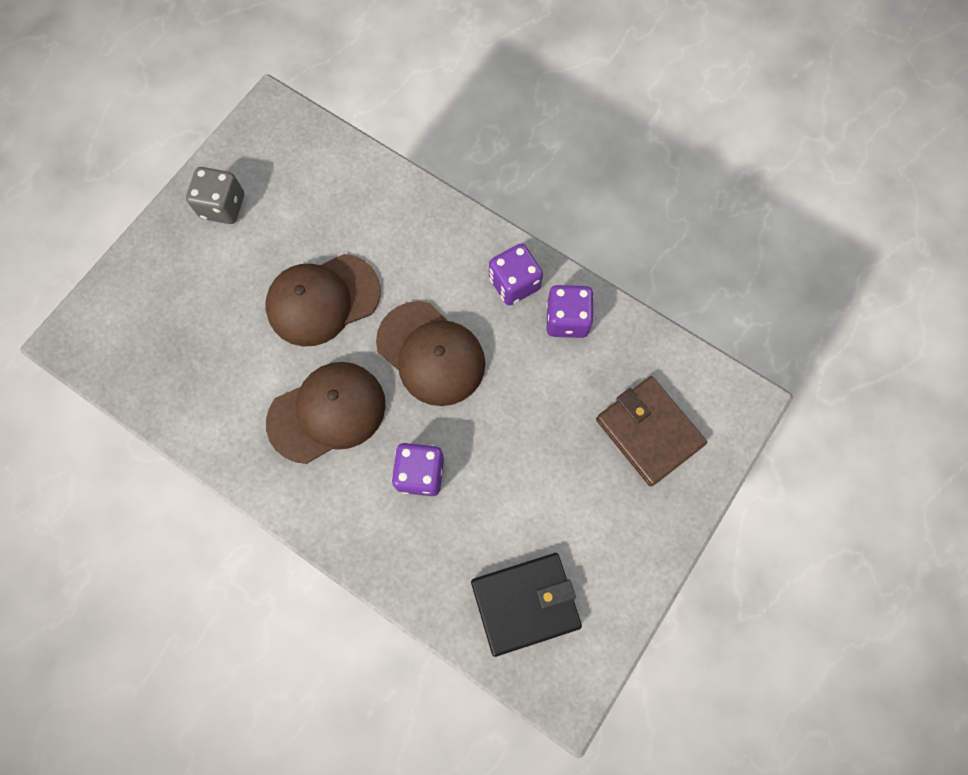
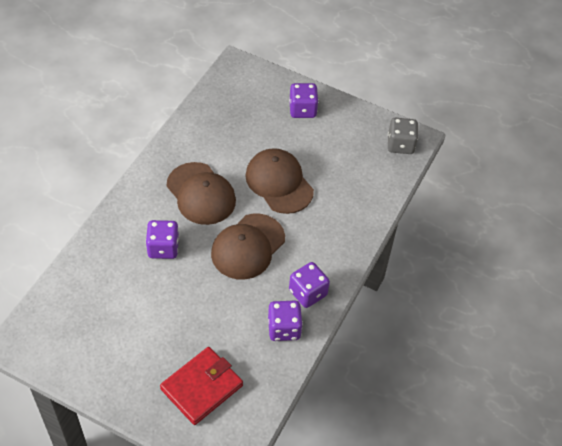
camera: 80 degrees right, 20 degrees down
(187, 251) = (302, 110): none -> purple dice
(223, 206) = (337, 123): grey dice -> grey dice (400, 145)
(525, 603) = (78, 314): black wallet -> none
(648, 432) = (201, 387): brown wallet -> red wallet

